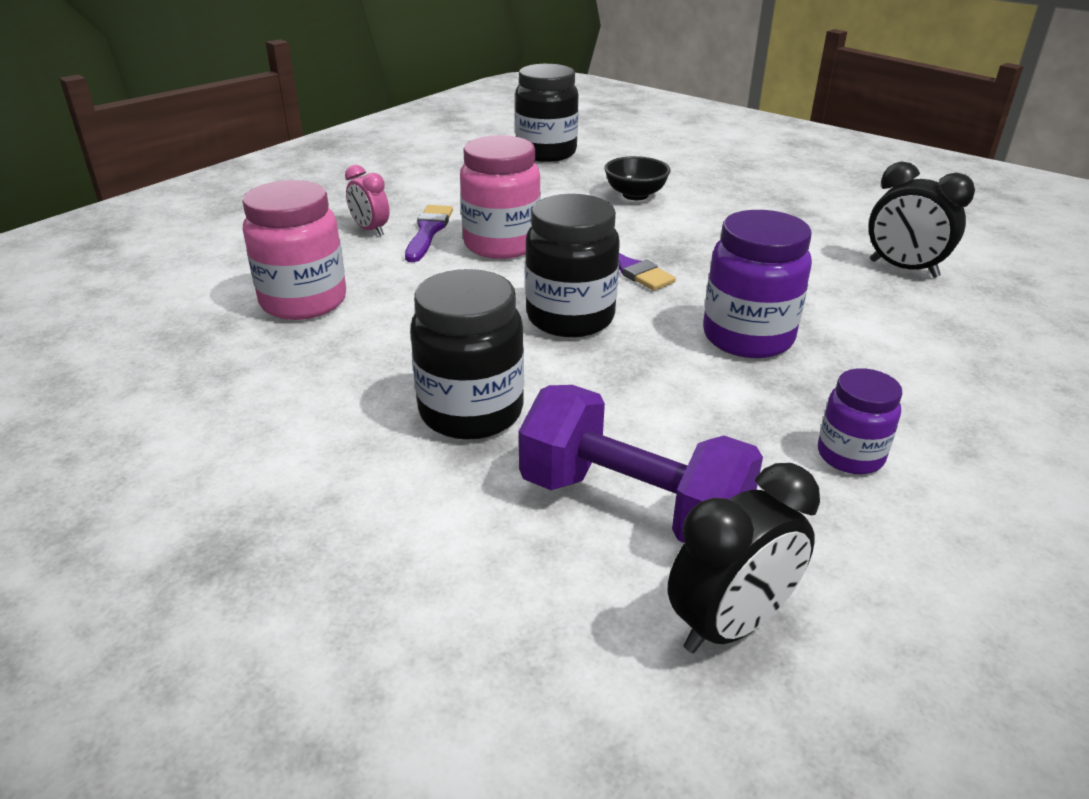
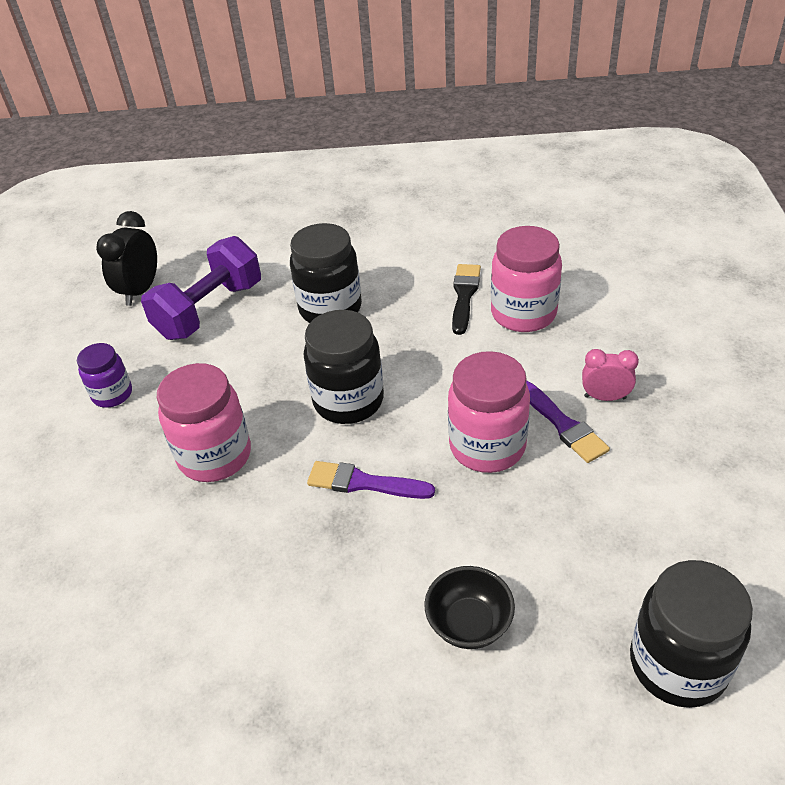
camera: 145 degrees right, 10 degrees up
(317, 344) = (464, 295): none -> black brush
(632, 506) = (209, 310): purple dumbbell -> purple dumbbell turned 45 degrees counterclockwise
(748, 337) = (215, 456): purple jar -> pink jar
(903, 269) = (114, 649): black clock -> none

